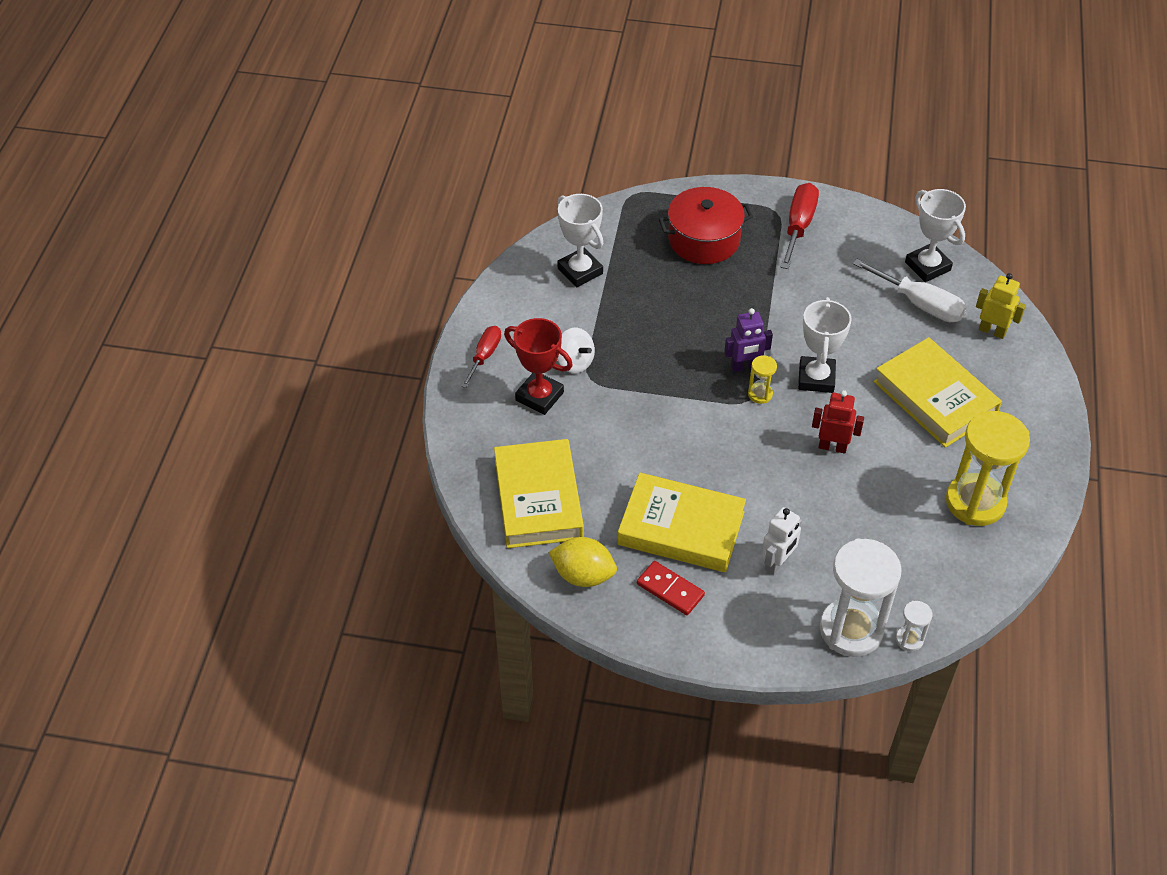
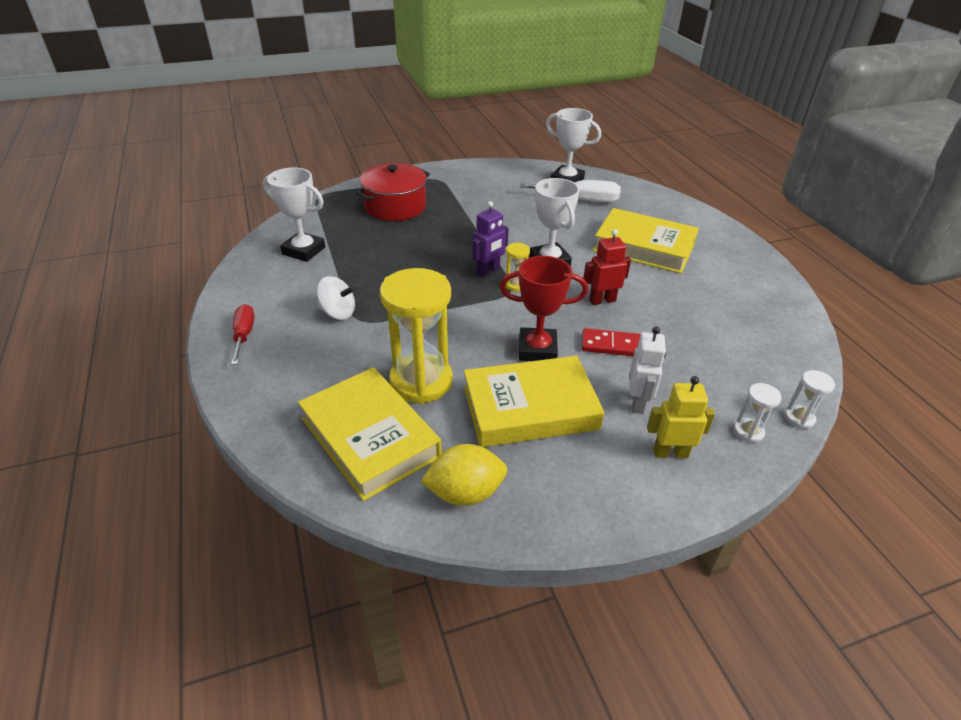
camera: 30 degrees left, 10 degrees down
(539, 396) = (319, 349): red trophy -> red trophy (537, 349)
(670, 590) = (562, 468): red domino -> red domino (611, 345)
(798, 226) = (460, 182): red screwdriver -> none
(851, 630) = (748, 432): white hourglass -> white hourglass, size x0.44
(975, 502) = (737, 300): yellow hourglass -> yellow hourglass (421, 381)
(992, 331) = (642, 201): yellow robot -> yellow robot (670, 453)

